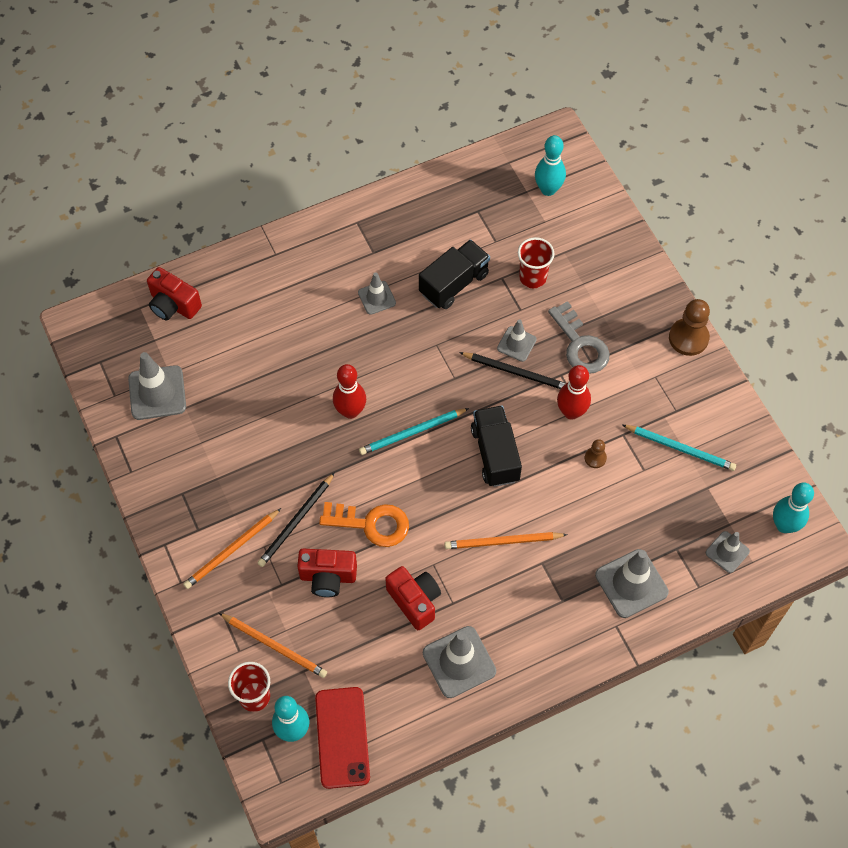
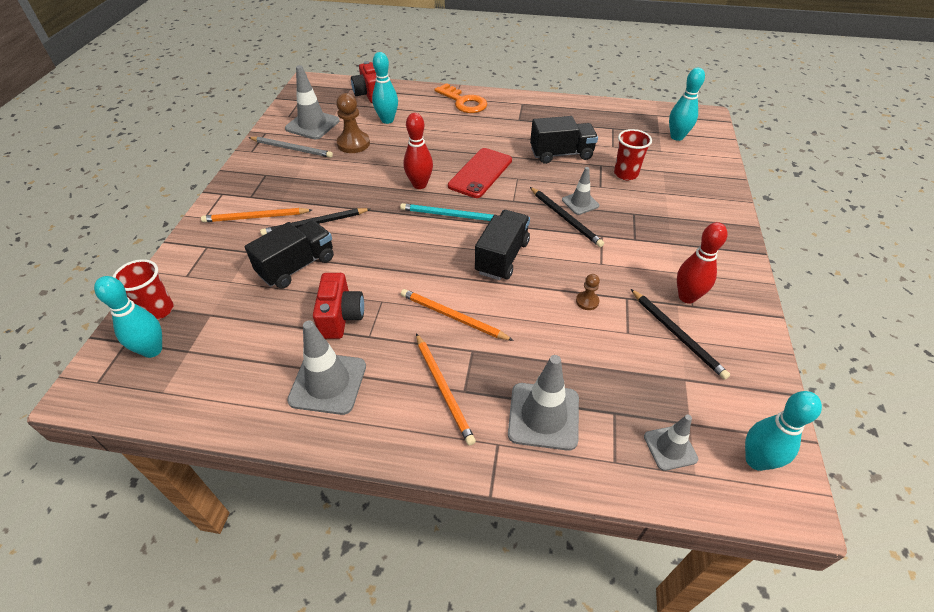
camera: 35 degrees right, 15 degrees down
(172, 441) = (292, 149): none -> grey pencil
(233, 336) = (387, 120): none -> turquoise bowling pin
(274, 646) = (211, 287): orange pencil -> orange pencil (443, 389)
(328, 577) = (297, 266): red camera -> black truck
(342, 737) = (177, 379): red phone -> red phone (480, 173)
(371, 524) = (364, 251): orange key -> orange key (463, 102)
(376, 298) = (499, 139): grey traffic cone -> none
(571, 412) = (591, 261): red bowling pin -> red bowling pin (687, 297)
(580, 345) = (634, 225): grey key -> none
(680, 448) = (677, 335): turquoise pencil -> black pencil
(688, 338) = (740, 262): brown pawn -> brown pawn (353, 144)

